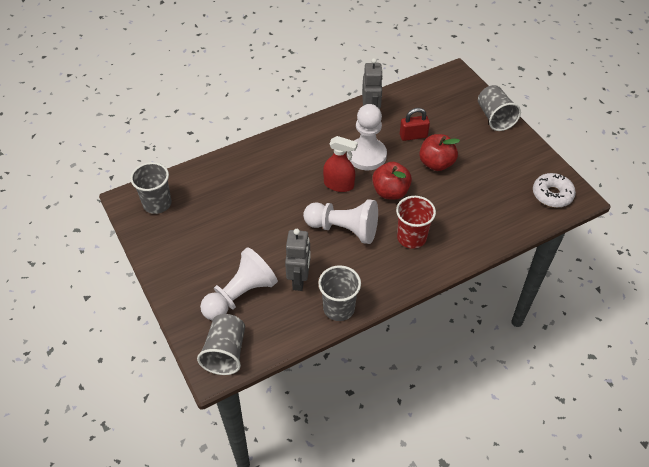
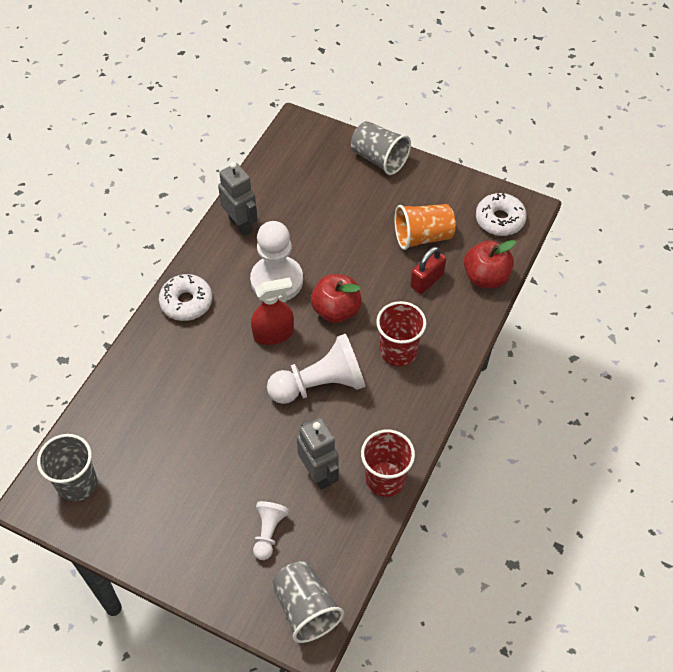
camera: 35 degrees left, 5 degrees up
(240, 295) = (268, 532): white pawn -> white pawn, size x0.54
(301, 140) = (186, 302): none -> white donut
(339, 308) = (385, 479): grey cup -> red cup
(413, 136) = (309, 228): red padlock -> red padlock (427, 281)
(436, 163) = (359, 248): red apple -> red apple (486, 277)
(486, 178) = (422, 236): none -> orange cup

